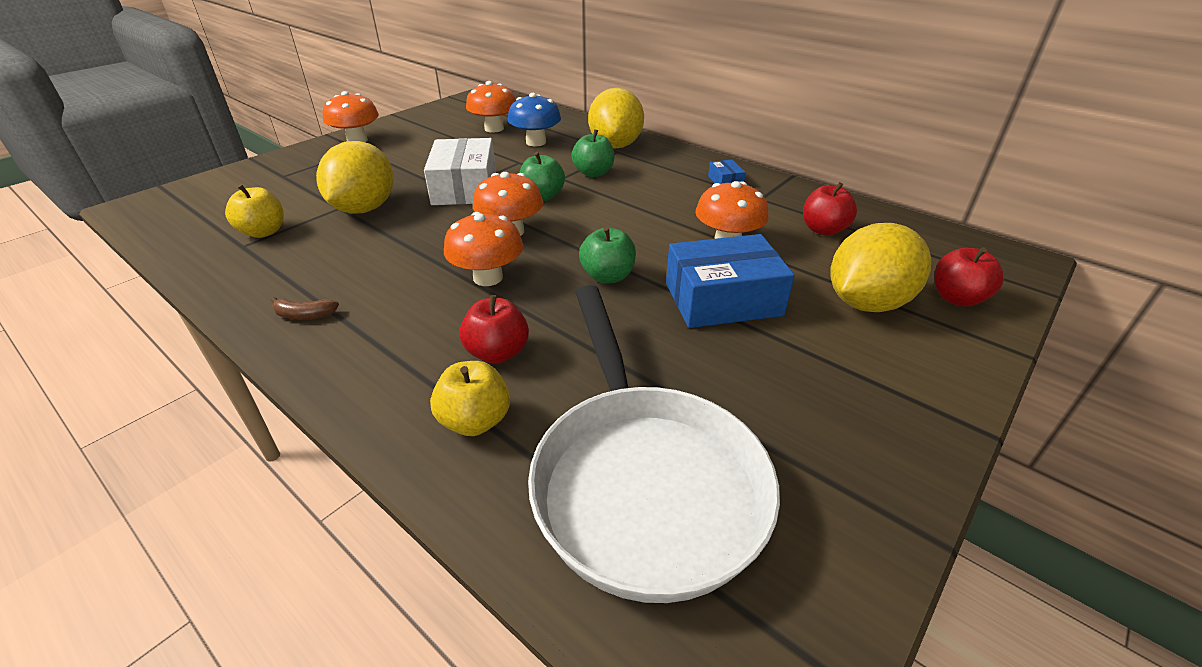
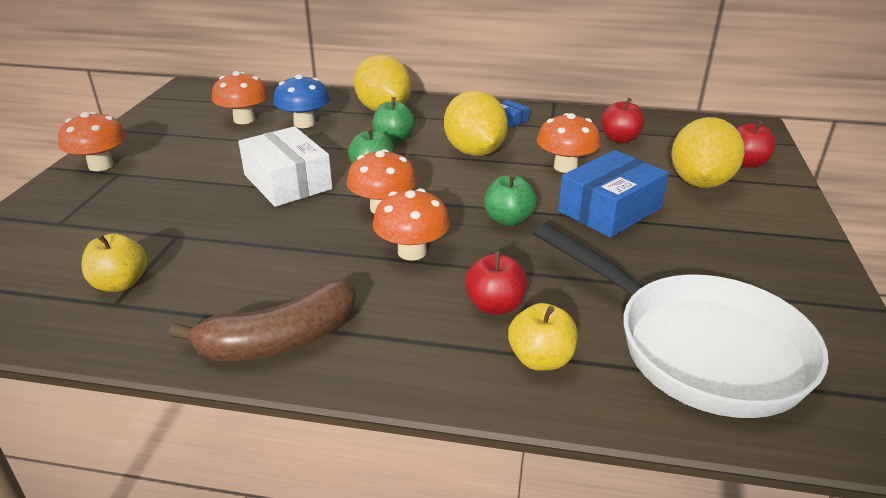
camera: 30 degrees left, 5 degrees down
(304, 315) = (281, 340): brown banana -> brown banana, size x2.44
(364, 208) = (207, 229): yellow lemon -> yellow lemon (474, 152)

